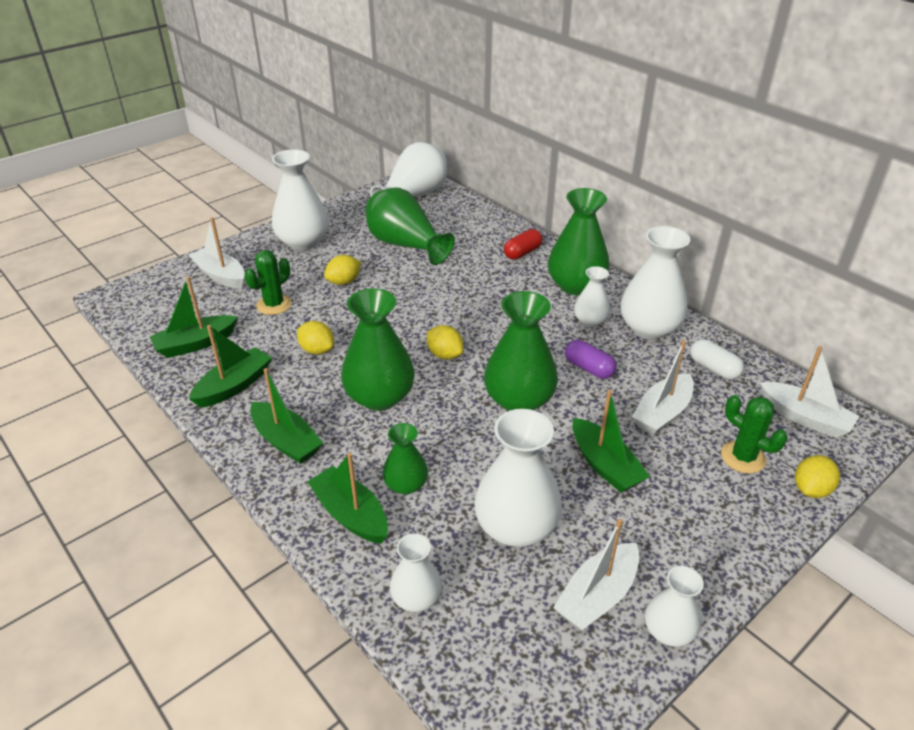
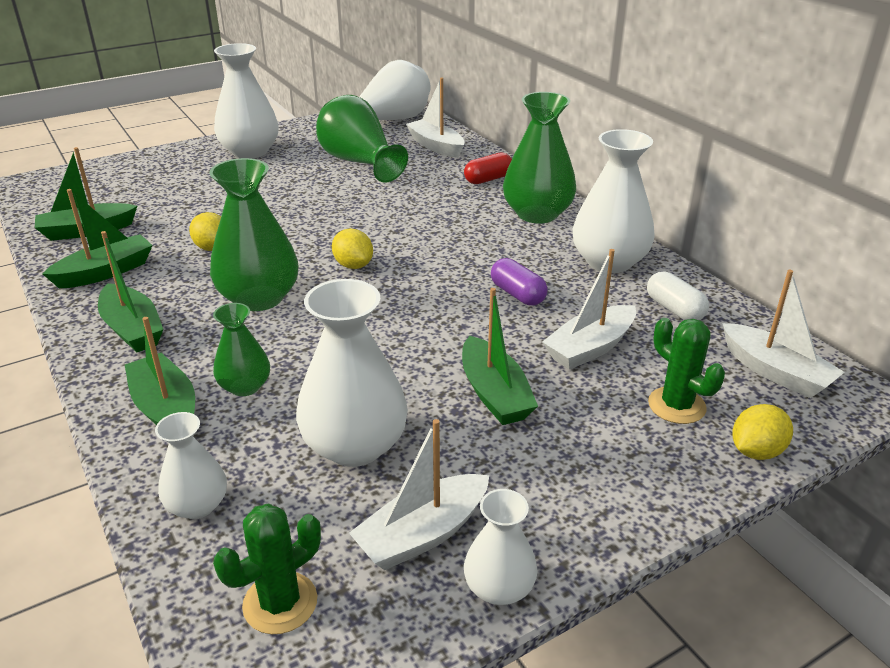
camera: 10 degrees right, 5 degrees down
(221, 275) = (147, 174): white boat -> white boat (436, 146)
(274, 305) = (189, 204): green cactus -> green cactus (280, 603)
(344, 282) = (275, 189): yellow lemon -> none
(519, 400) = (419, 317): green vase -> none
(590, 321) = (540, 248): white vase -> none

